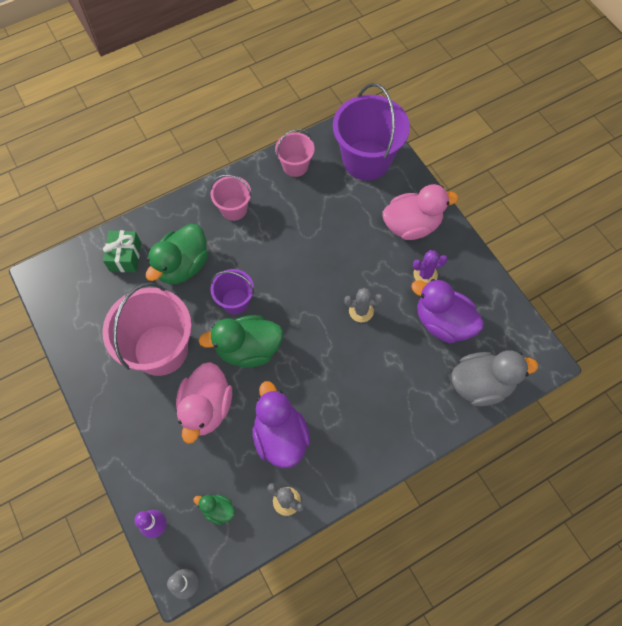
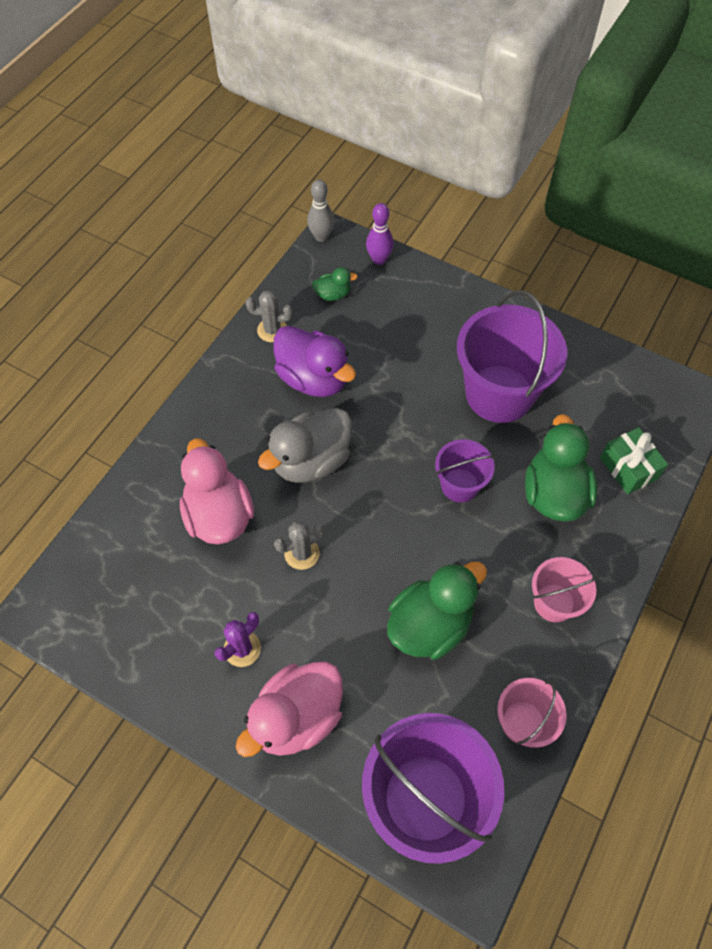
camera: 150 degrees right, 5 degrees down
(161, 350) = (499, 394): pink bucket -> purple bucket
(206, 408) = (407, 366): pink duck -> pink duck (219, 515)
(248, 349) = (406, 442): green duck -> green duck (430, 624)
(443, 322) = (190, 594): purple duck -> none
(481, 384) = (111, 541): grey duck -> grey duck (311, 461)

